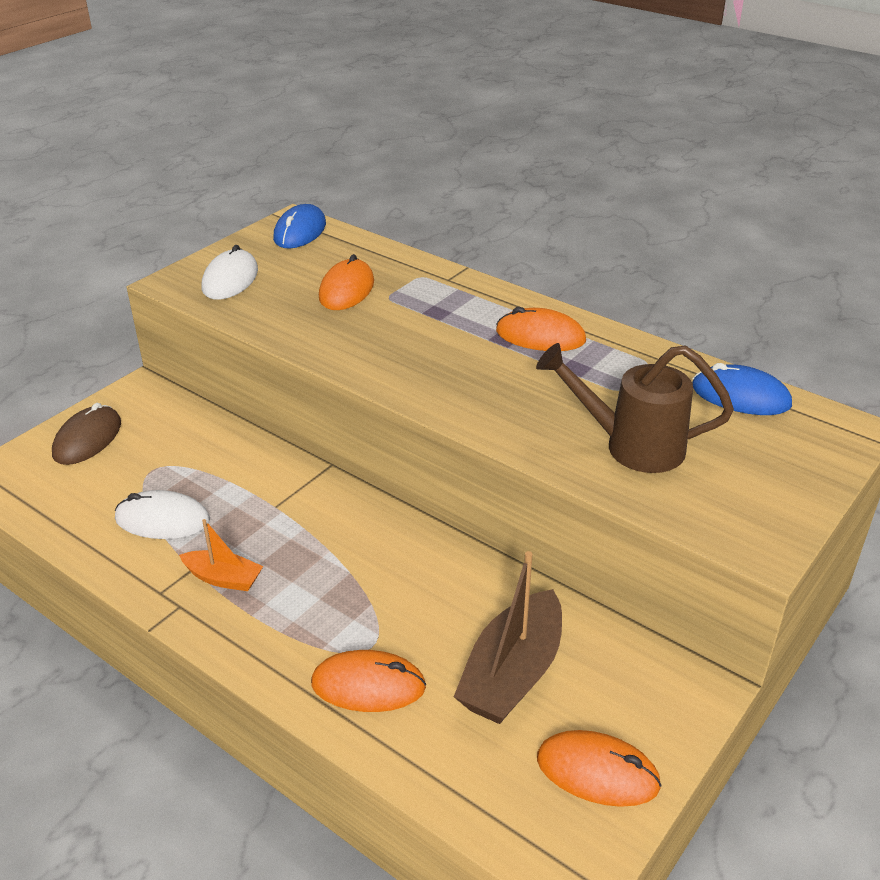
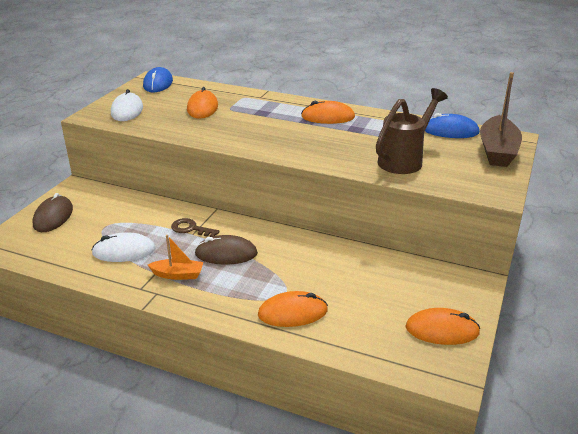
camera: 15 degrees left, 5 degrees down
(276, 496) = (191, 229): none -> brown key
(311, 553) = (226, 254): none -> brown mouse
(512, 673) = (372, 292): brown boat -> brown boat (497, 151)
(630, 446) = (405, 160): brown watering can -> brown watering can turned 135 degrees clockwise

